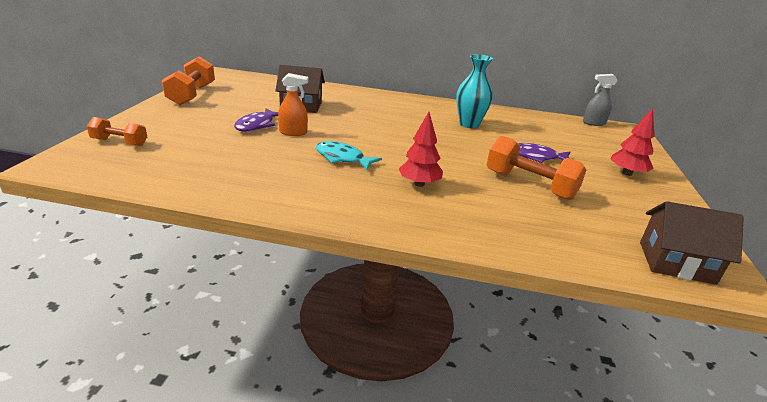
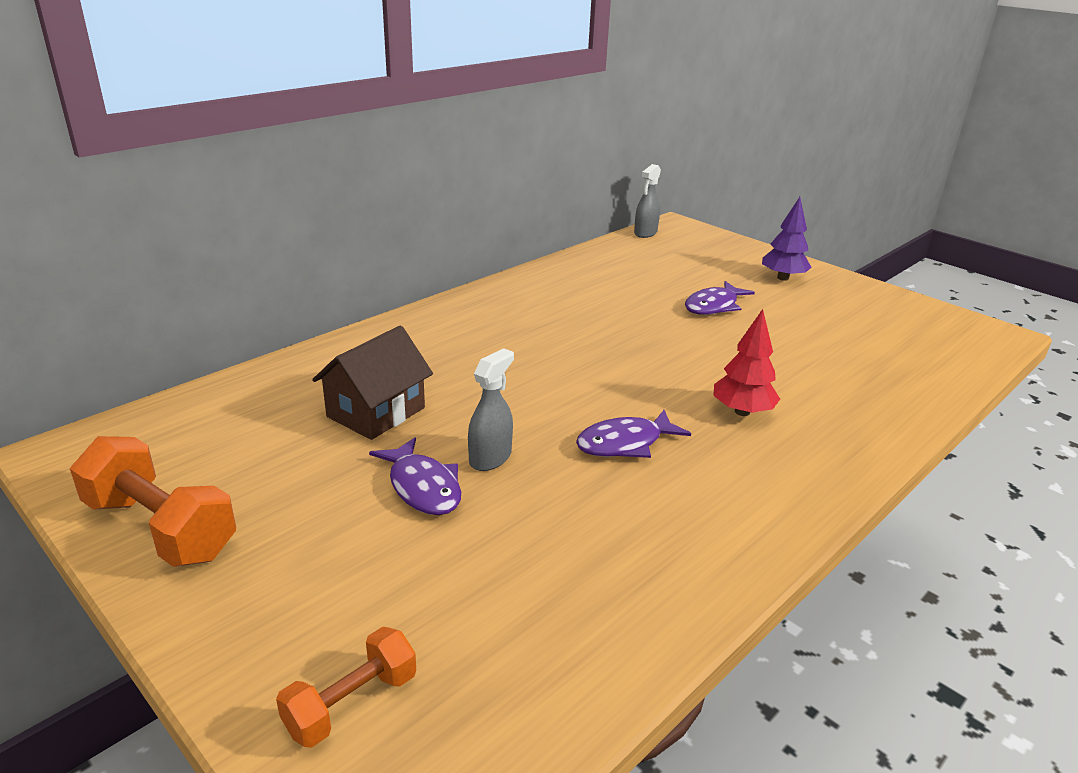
camera: 55 degrees left, 0 degrees up
(293, 132) = (490, 458): orange spray bottle -> grey spray bottle
(342, 158) = (625, 443): turquoise fish -> purple fish
(469, 124) = (585, 304): turquoise vase -> none
(529, 185) = (781, 341): orange dumbbell -> none
(626, 173) = (782, 278): red tree -> purple tree
(676, 262) = (963, 341): brown house -> none

